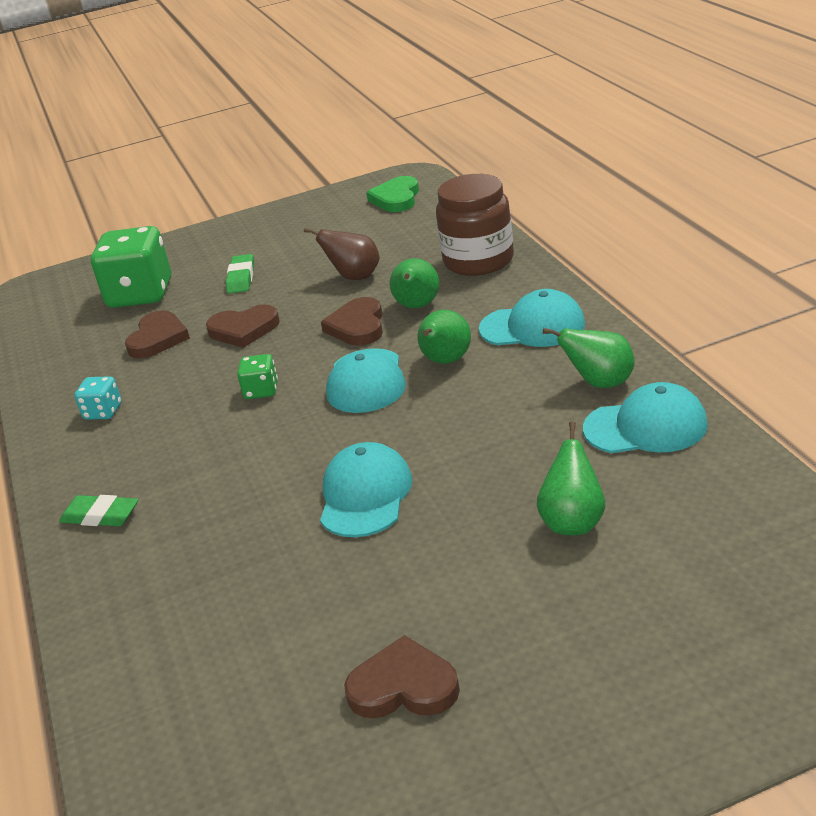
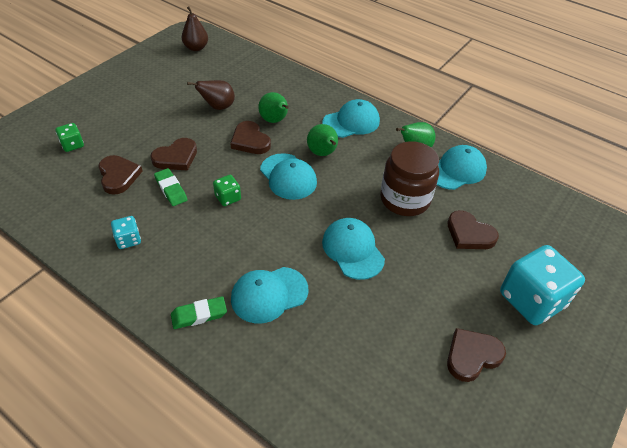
camera: 40 degrees left, 15 degrees up
(140, 294) = (72, 145): green dice -> green dice, size x0.47
(202, 518) = (269, 294): none -> turquoise cap
(241, 278) = (139, 120): green eraser -> green eraser (171, 189)
(396, 198) = (196, 48): green heart -> brown pear
(478, 261) = (285, 84): brown jar -> brown jar (405, 199)
(573, 522) = (469, 234): green pear -> brown heart
(585, 646) = (531, 300): none -> turquoise dice

